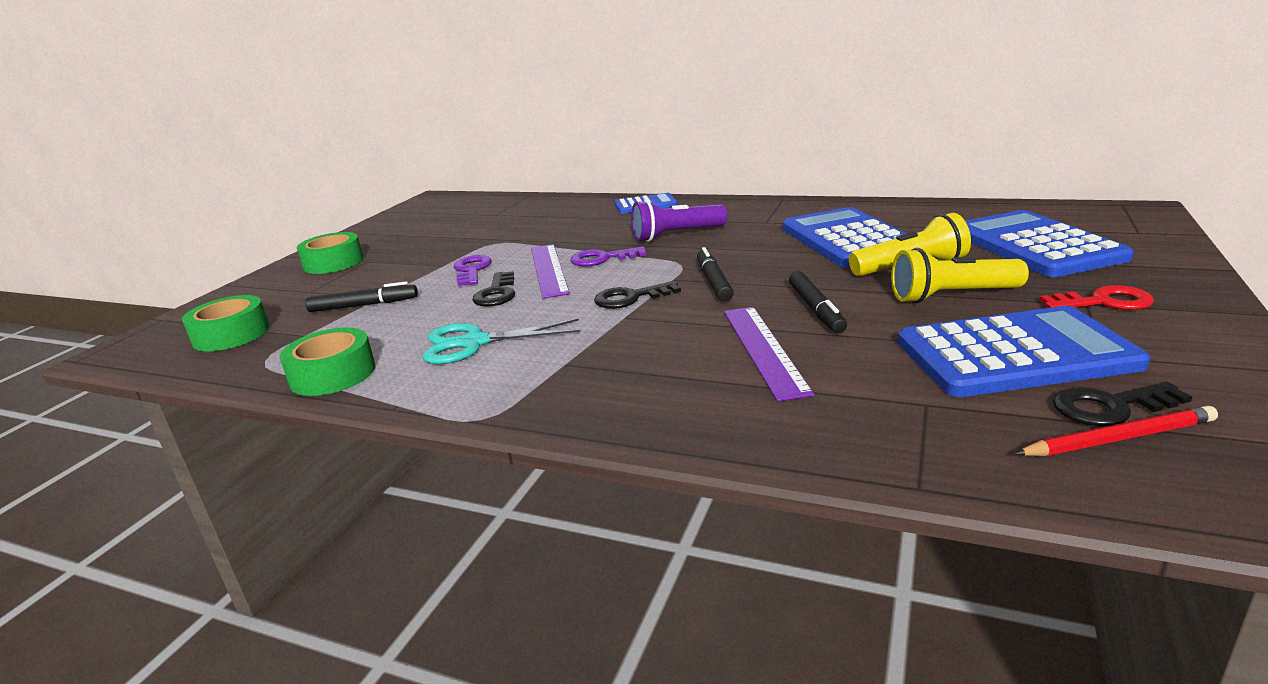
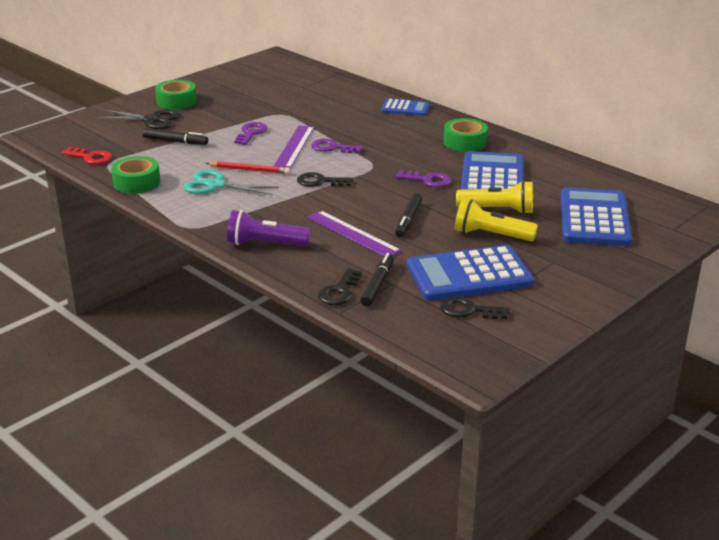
camera: 20 degrees right, 5 degrees up
(231, 334) = (98, 141): green tape -> green tape (465, 142)
(308, 290) = (152, 120): none -> black scissors
(497, 293) = (251, 155): black key -> black key (339, 291)
(676, 235) = (395, 142): purple flashlight -> purple flashlight (265, 244)
(714, 281) = (377, 185): black marker -> black marker (378, 284)
(763, 349) = (352, 234): purple ruler -> purple ruler turned 60 degrees counterclockwise
(773, 260) = (428, 180): none -> purple key
(1015, 354) = (469, 275): blue calculator -> blue calculator turned 150 degrees clockwise
(1104, 302) = (564, 264): red key -> red key (91, 157)
(1118, 438) = (449, 322): red pencil -> red pencil (249, 170)

